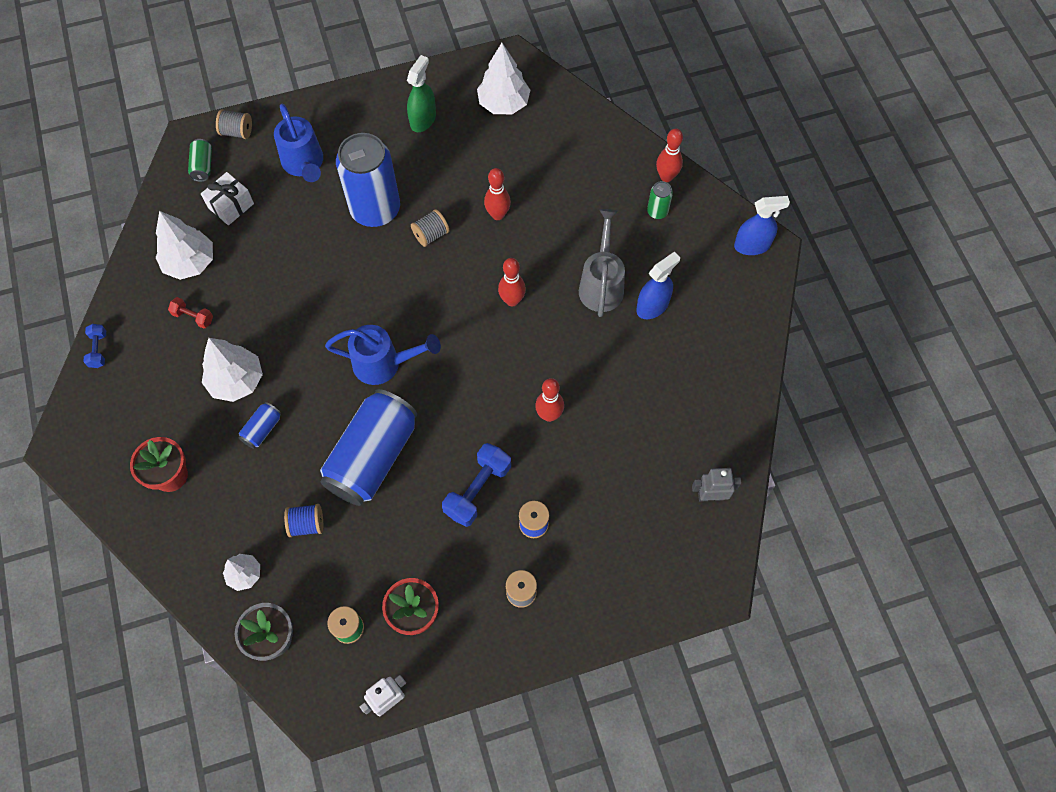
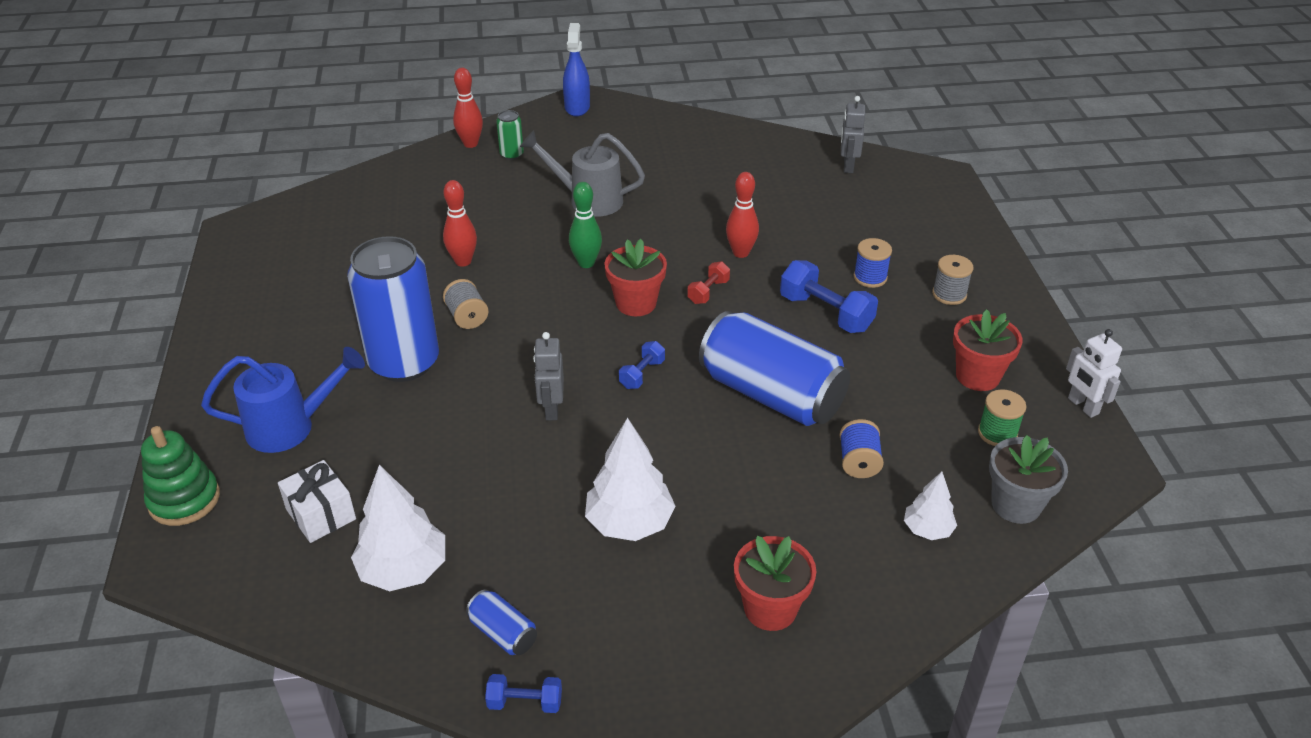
camera: 80 degrees left, 25 degrees down
(193, 317) = (505, 570): red dumbbell -> red dumbbell (708, 292)
(203, 166) = (226, 546): green can -> none
(237, 132) = (184, 500): grey spool -> green stacking toy
(262, 429) = (713, 499): blue can -> blue can (503, 633)
(339, 312) = (551, 409): none -> grey robot
(383, 364) = (642, 374): blue watering can -> blue dumbbell
(423, 119) = (284, 308): green spray bottle -> none
(466, 345) = (636, 303): none -> red flower pot
(503, 103) = (302, 240): white tree -> none
(512, 300) = (586, 263): red bowling pin -> green bowling pin
(652, 306) = (626, 172): blue spray bottle -> none

